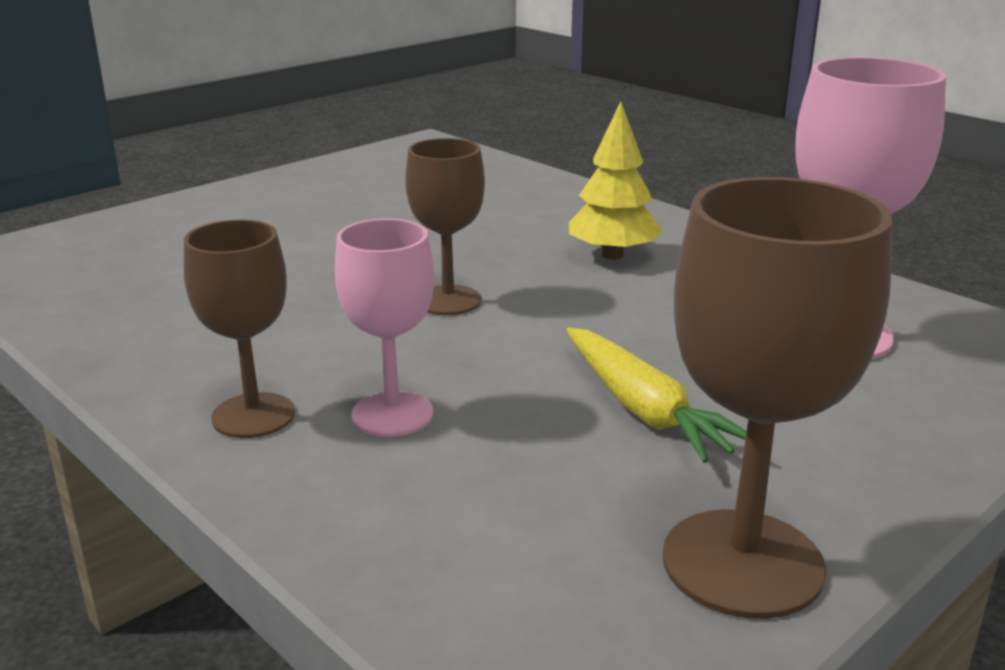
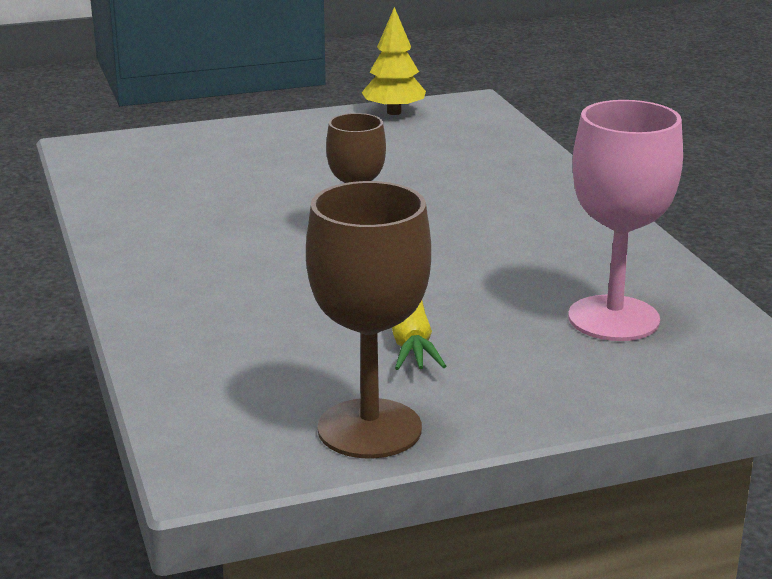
camera: 25 degrees right, 0 degrees up
(253, 415) = (166, 285): brown goblet -> none
(392, 414) = (248, 302): pink goblet -> none
(612, 255) = (516, 227): yellow tree -> yellow tree (393, 112)

